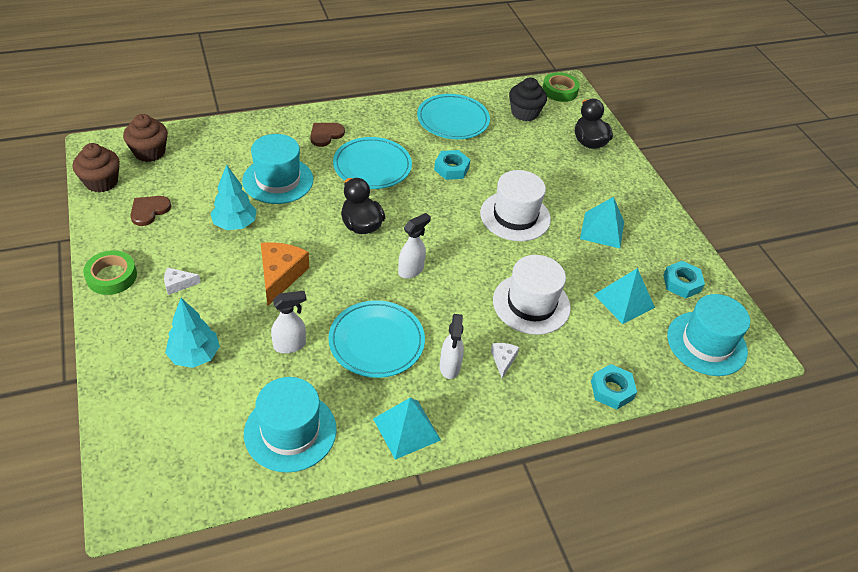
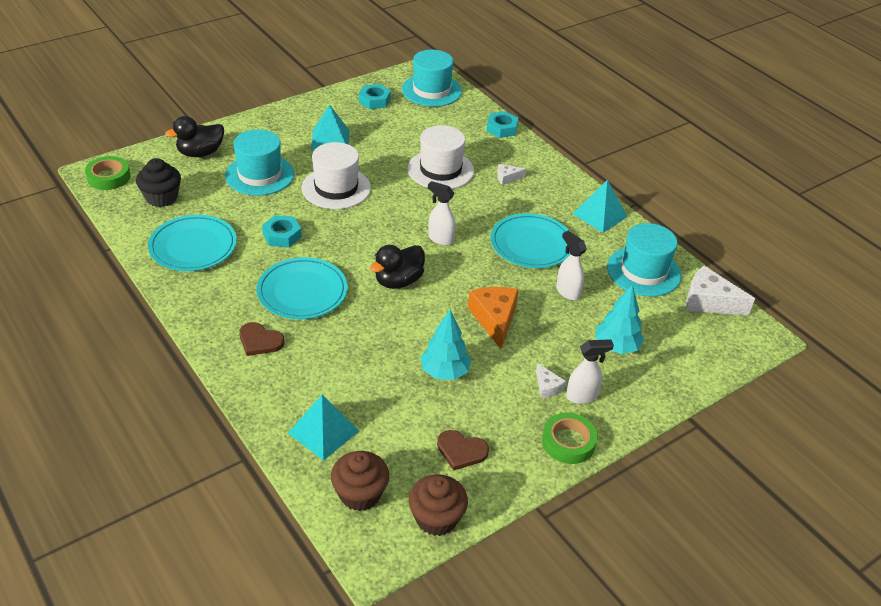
camera: 105 degrees left, 5 degrees down
(210, 477) = (709, 301): none -> white cheese
(278, 180) = (359, 359): turquoise hat -> turquoise hat (259, 175)
(280, 275) = (494, 319): orange cheese -> orange cheese turned 90 degrees clockwise
(449, 367) = (531, 203): white spray bottle -> white spray bottle (582, 396)
(624, 301) = (410, 126): turquoise pyramid -> turquoise pyramid (323, 431)

